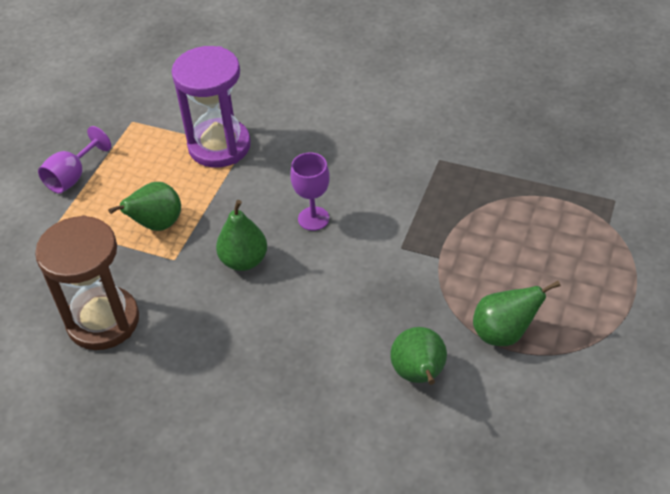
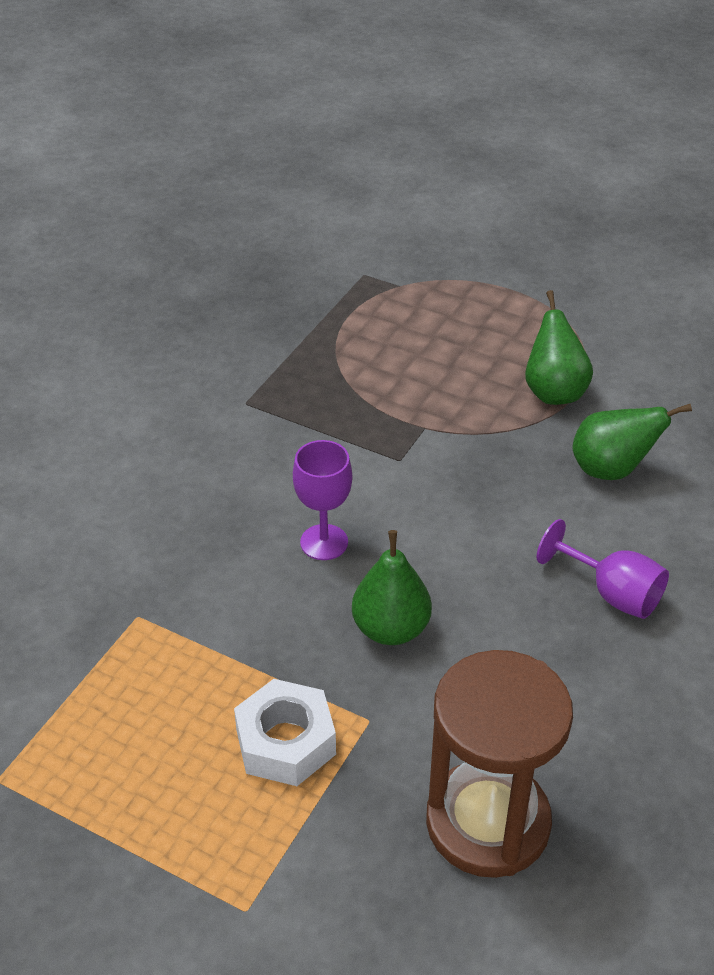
camera: 85 degrees left, 5 degrees down
(72, 177) = (119, 882): purple goblet -> purple goblet (612, 593)
(157, 225) = (285, 742): green pear -> white nut
(219, 146) = (121, 647): purple hourglass -> none

